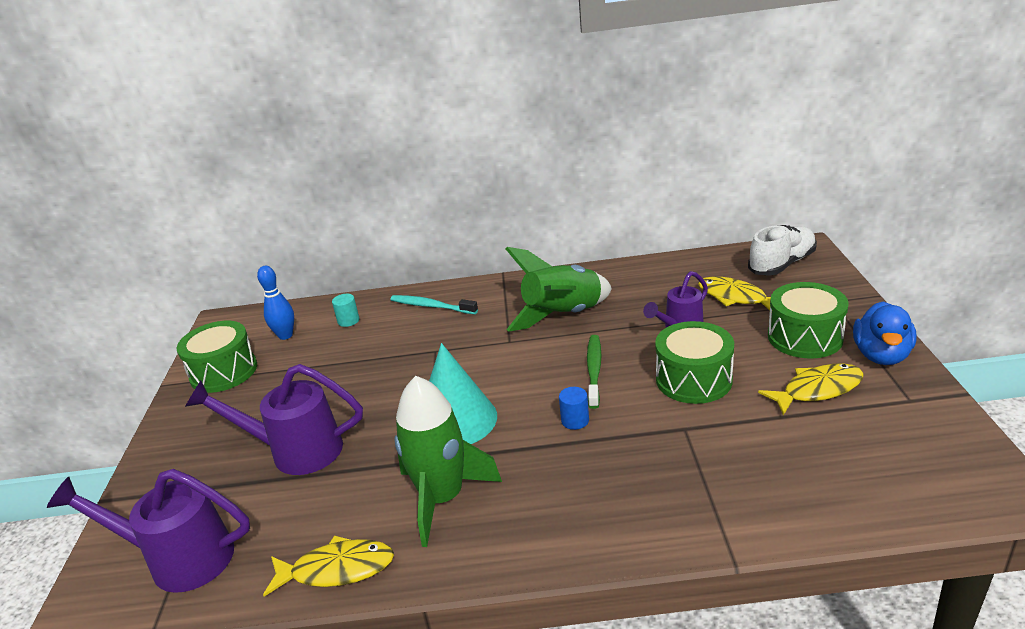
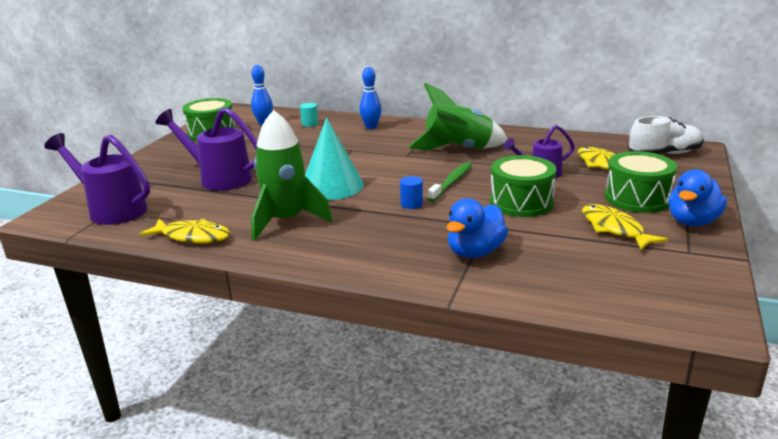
camera: 20 degrees right, 5 degrees down
(431, 306) = (371, 127): turquoise toothbrush -> blue bowling pin
(703, 475) = (475, 252): none -> blue duck
(817, 390) = (615, 229): yellow fish -> yellow fish turned 120 degrees counterclockwise

